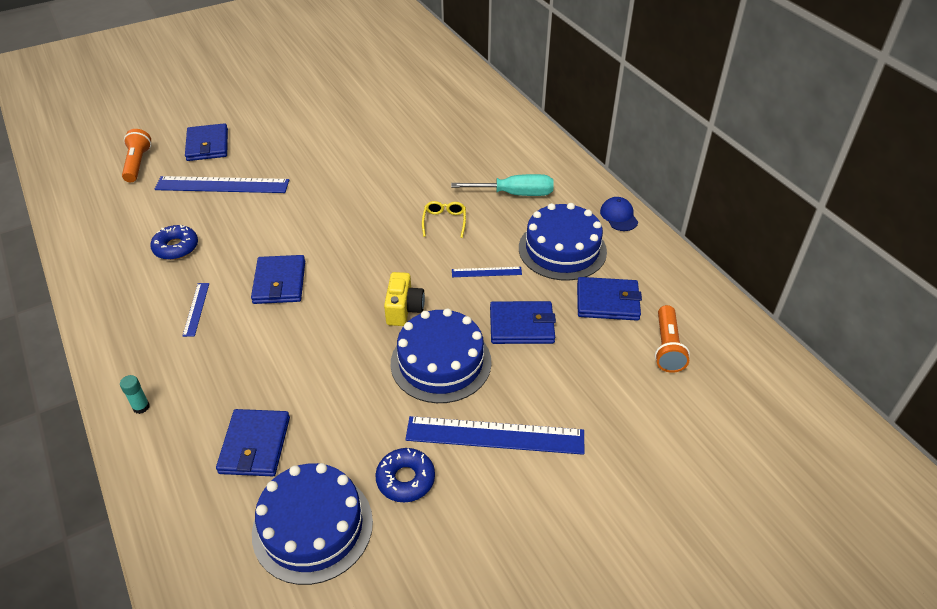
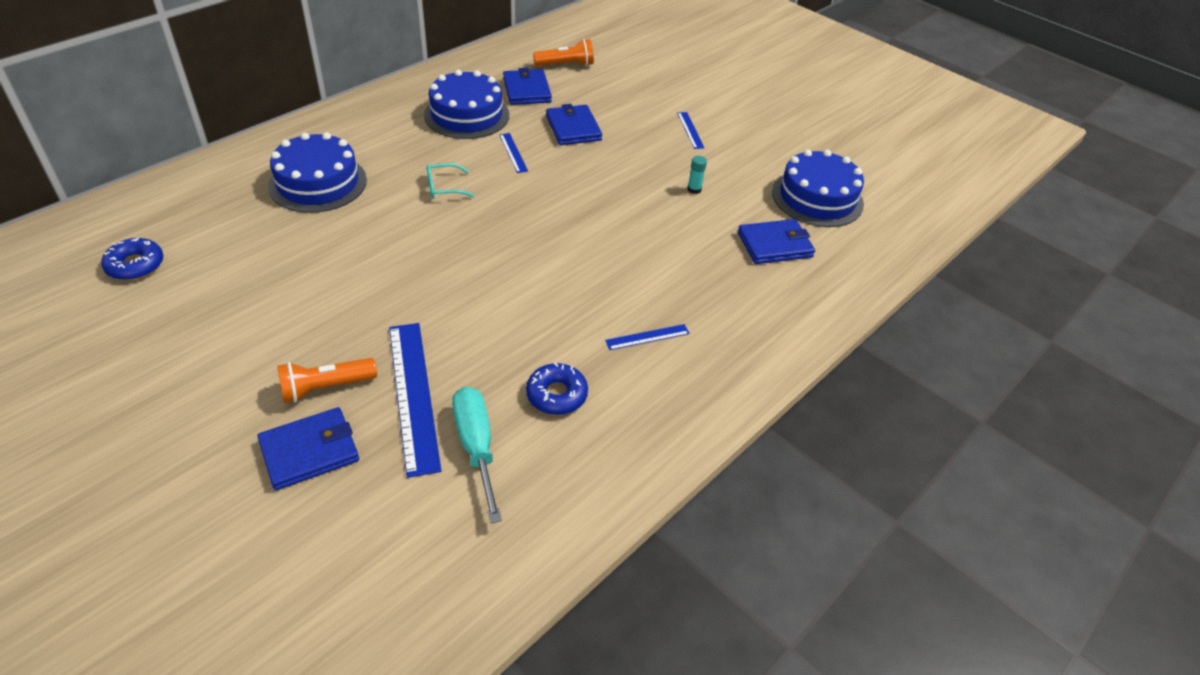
camera: 110 degrees left, 0 degrees up
(138, 163) = (374, 528): orange flashlight -> orange flashlight (325, 388)
(141, 407) = (785, 331): turquoise glue stick -> turquoise glue stick (694, 189)
(279, 282) = (581, 284): blue wallet -> none
(404, 309) = (582, 193): yellow camera -> none
(405, 479) = (752, 163): blue donut -> blue donut (135, 265)
(441, 362) = (634, 163): blue cake -> blue cake (318, 183)
(444, 222) = (444, 187): yellow glasses -> turquoise glasses
(495, 436) = (690, 130): blue ruler -> blue ruler, size x0.48
(515, 194) = (385, 148): turquoise screwdriver -> turquoise screwdriver (476, 447)
(619, 216) = (408, 88): blue cap -> none

